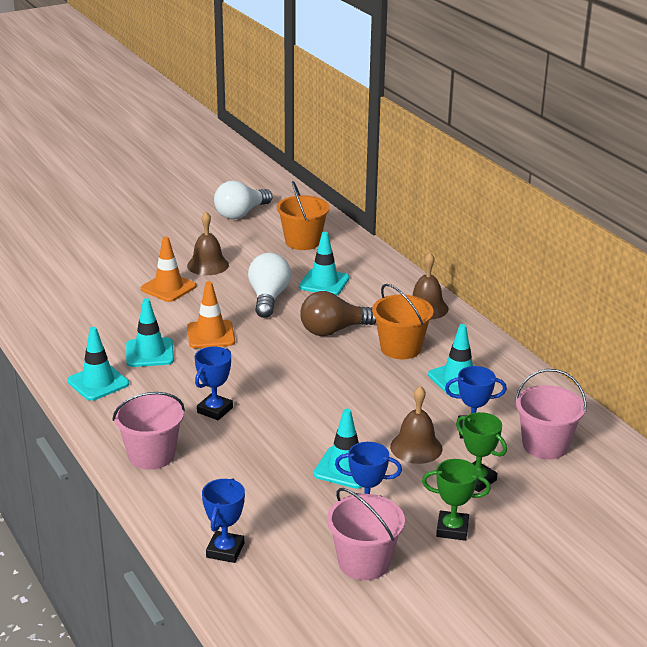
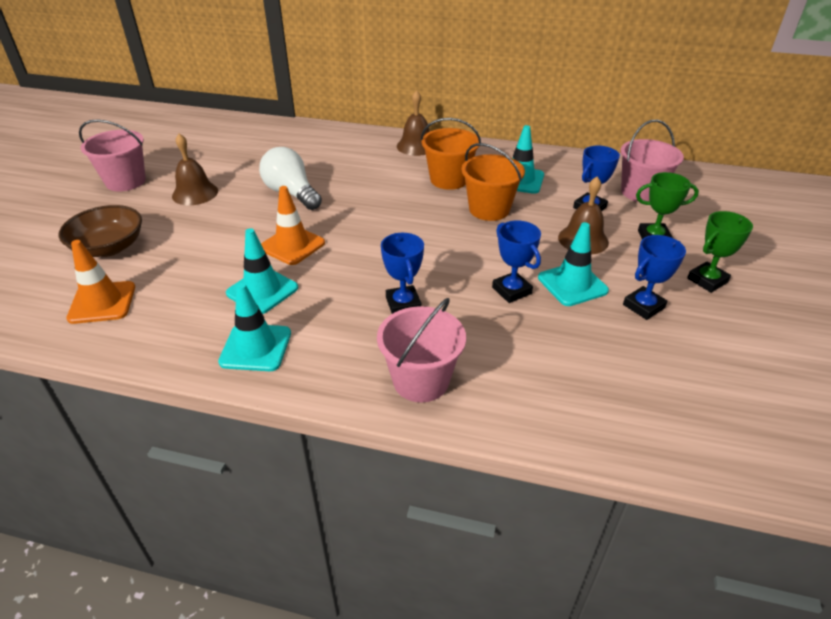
camera: 45 degrees left, 10 degrees up
(108, 277) = (109, 247): none -> brown bowl
(168, 288) = (187, 227): orange traffic cone -> orange traffic cone (102, 302)
(225, 550) = (626, 419): blue trophy -> blue trophy (511, 290)
(241, 214) = (160, 144): white light bulb -> none
(303, 242) = (248, 142): orange bucket -> orange bucket (489, 209)
(324, 282) = (315, 162): turquoise traffic cone -> none
(333, 330) = (383, 191): brown light bulb -> none
(364, 562) = (716, 346): pink bucket -> pink bucket (125, 181)

